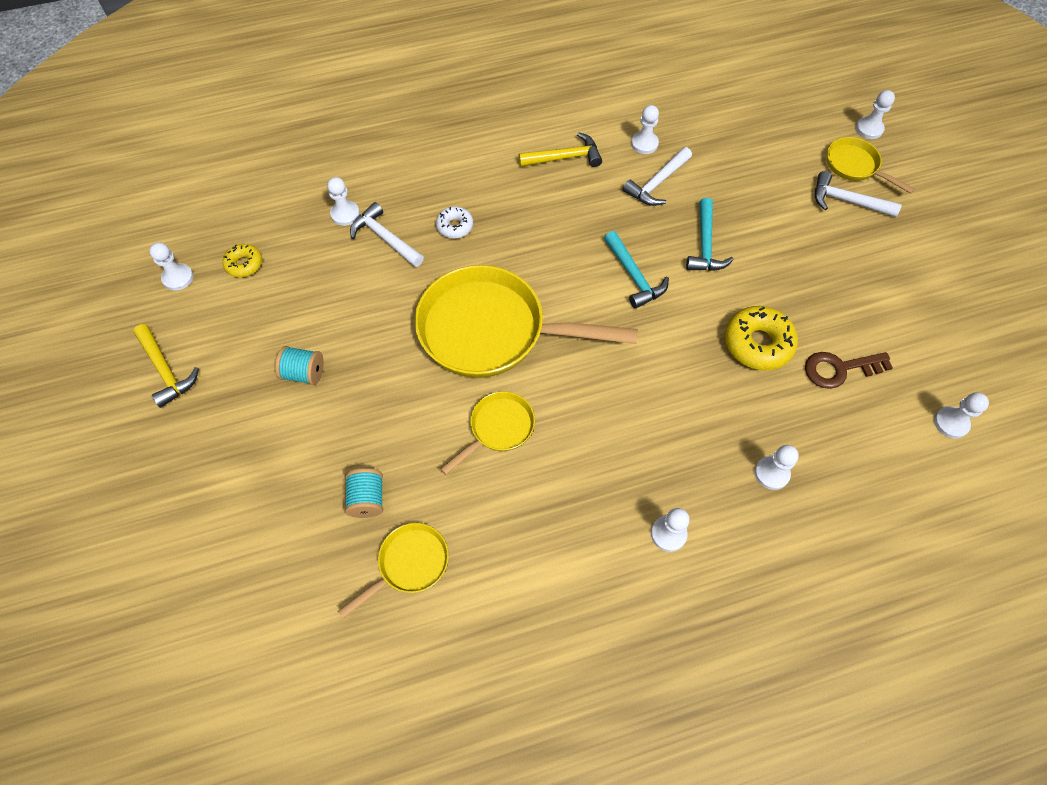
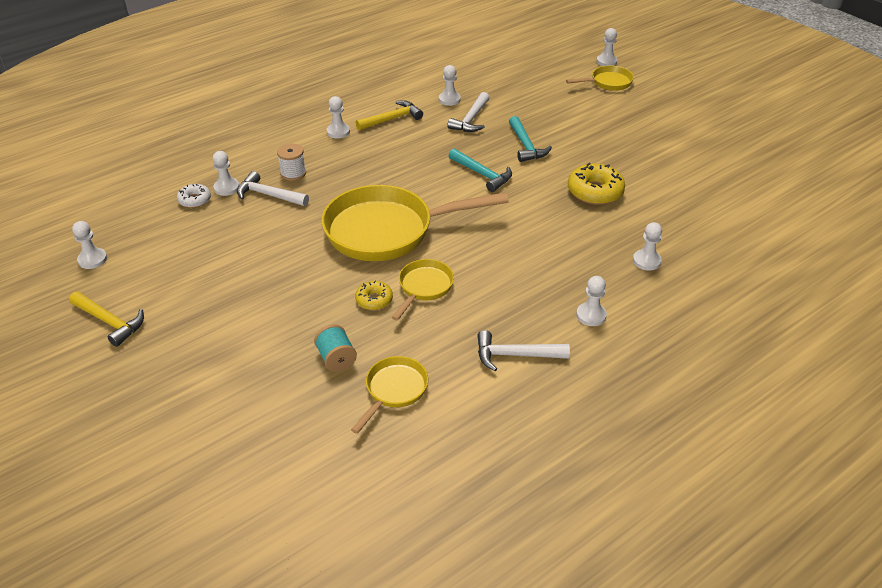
camera: 20 degrees left, 20 degrees down
(244, 264) = (151, 237): yellow donut -> yellow donut (374, 300)
(304, 373) = (240, 293): turquoise spool -> none
(423, 212) = (293, 173): none -> white spool
(455, 226) = (324, 176): white donut -> white donut (195, 200)
(839, 369) = (660, 192): brown key -> none
(847, 201) = (613, 102): white hammer -> white hammer (515, 355)
(854, 166) = (608, 82): yellow pan -> yellow pan turned 135 degrees clockwise
(951, 423) = (752, 203): white pawn -> white pawn (338, 132)

